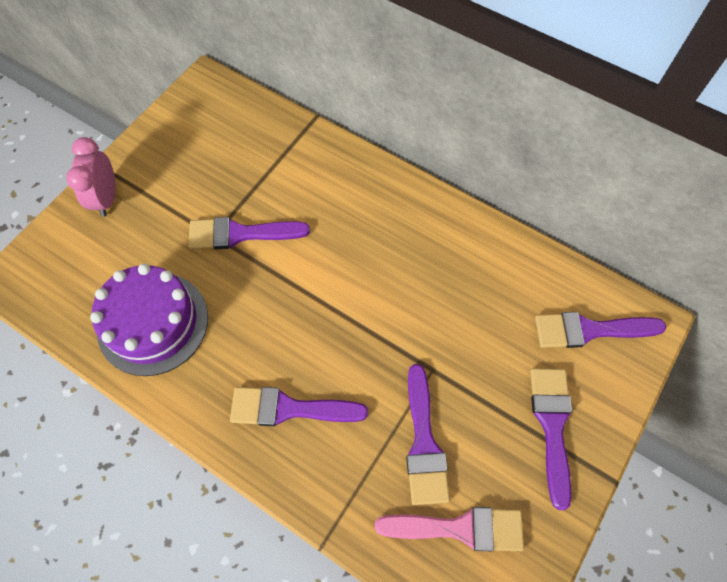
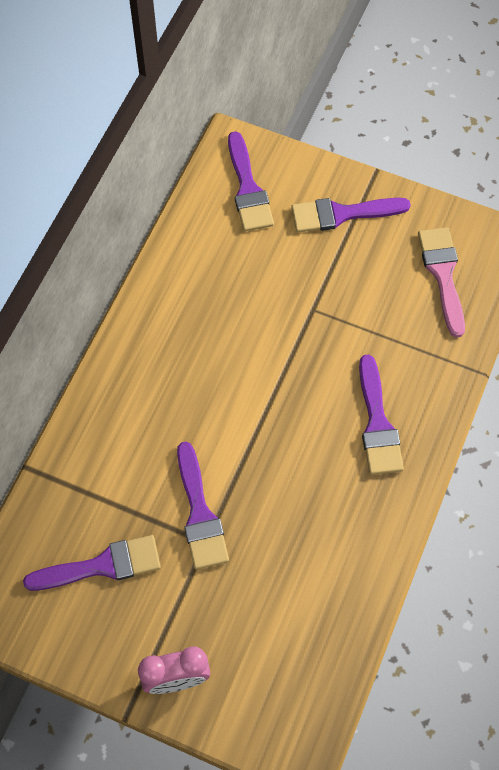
camera: 100 degrees left, 0 degrees up
(153, 323) = (320, 575): purple cake -> none
(424, 443) = (381, 308): purple brush -> purple brush (102, 565)

